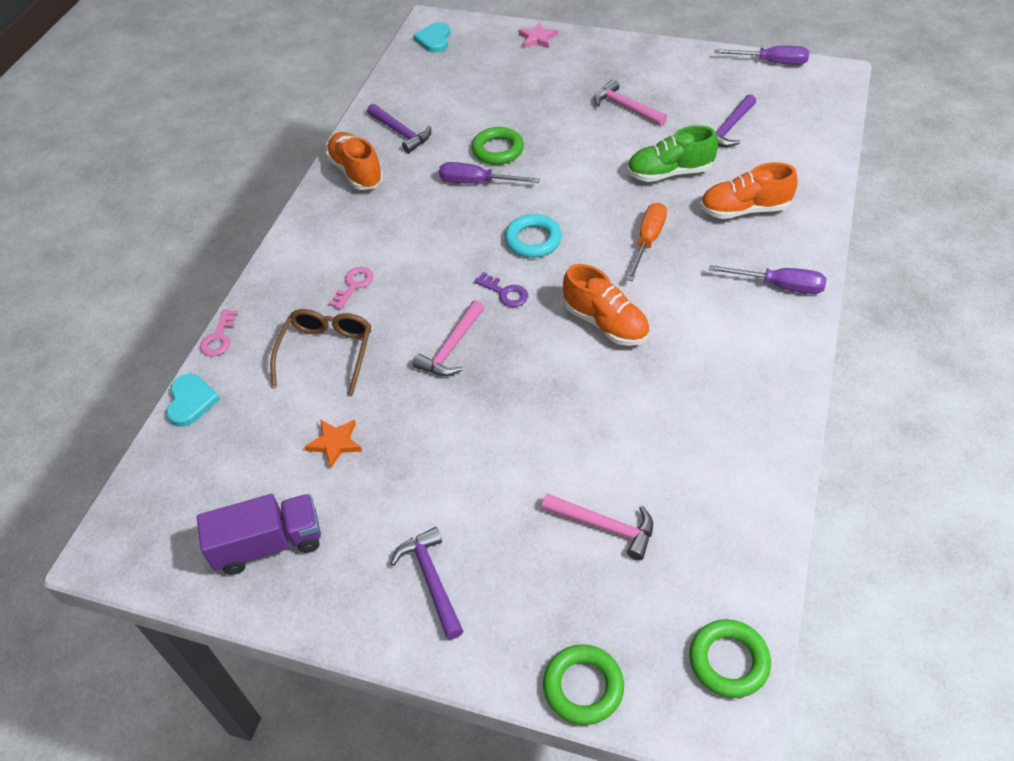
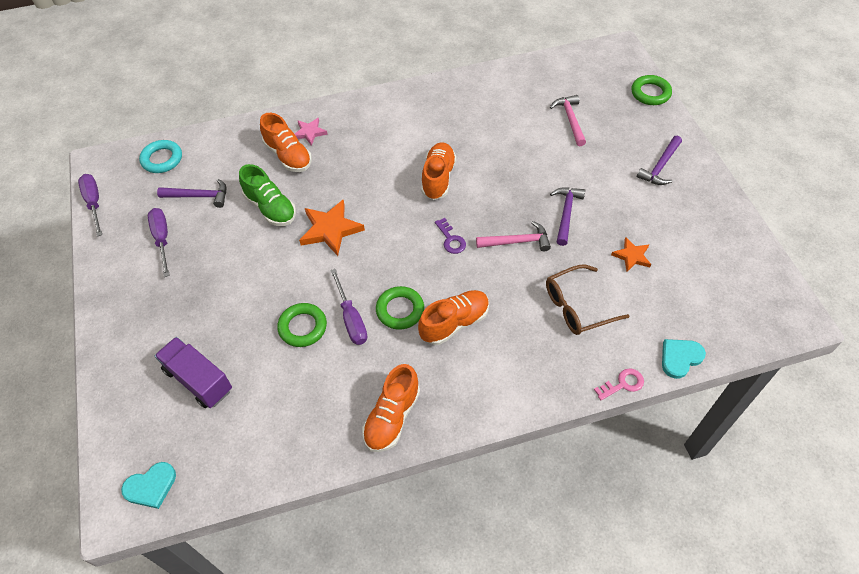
camera: 125 degrees left, 5 degrees up
(268, 544) = (714, 244): purple truck -> purple truck (198, 380)
(354, 285) = (511, 331): pink key -> none
(401, 132) = (319, 417): purple hammer -> purple hammer (566, 214)
(403, 249) = (454, 323): none -> orange shoe
(505, 293) = (451, 239): purple key -> purple key turned 150 degrees clockwise
(533, 240) = (391, 250): turquoise ring -> turquoise ring (162, 159)
(537, 38) = (114, 388): pink star -> pink star (309, 132)
(601, 206) = (330, 229): none -> orange star
(626, 107) = (200, 268): pink hammer -> none
(647, 241) = (350, 190): orange screwdriver -> none
(728, 661) = (594, 58): green ring -> green ring (400, 310)
(779, 286) = (350, 117): purple screwdriver -> purple screwdriver (162, 239)

